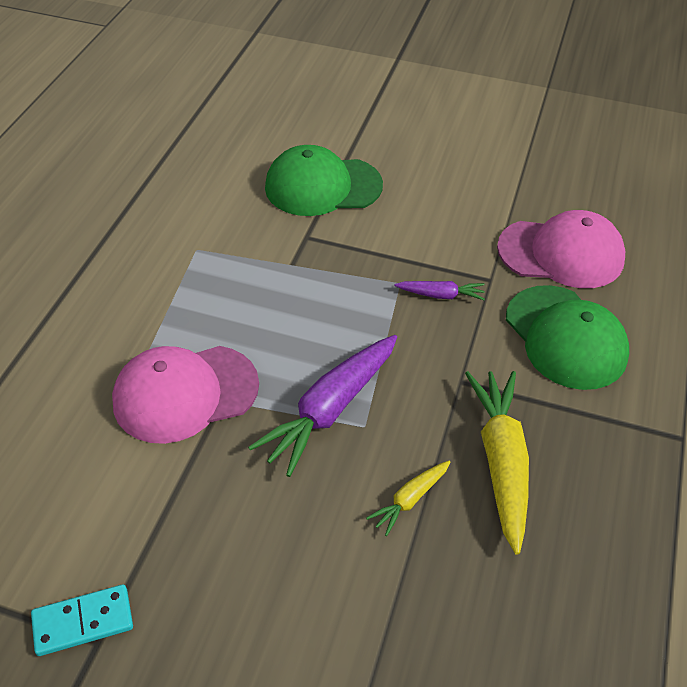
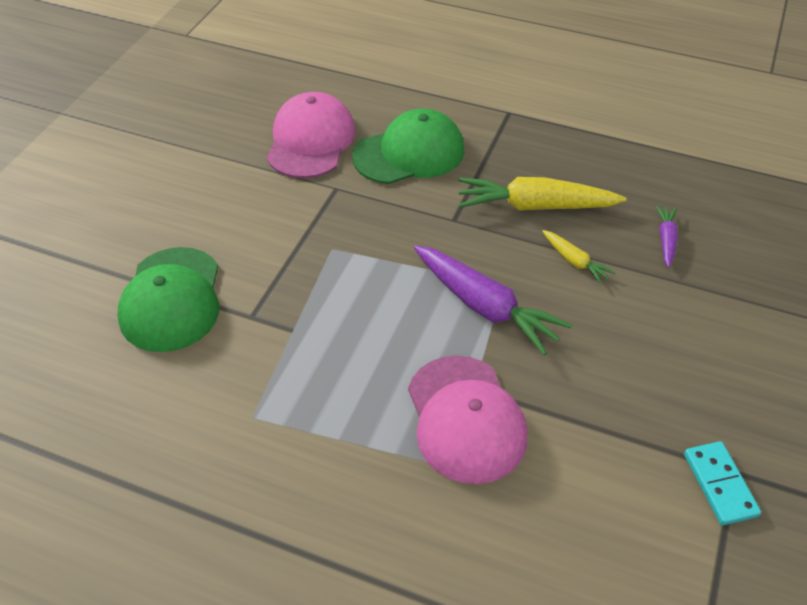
camera: 85 degrees left, 0 degrees up
(440, 295) = (352, 222): purple carrot -> purple carrot (666, 240)

